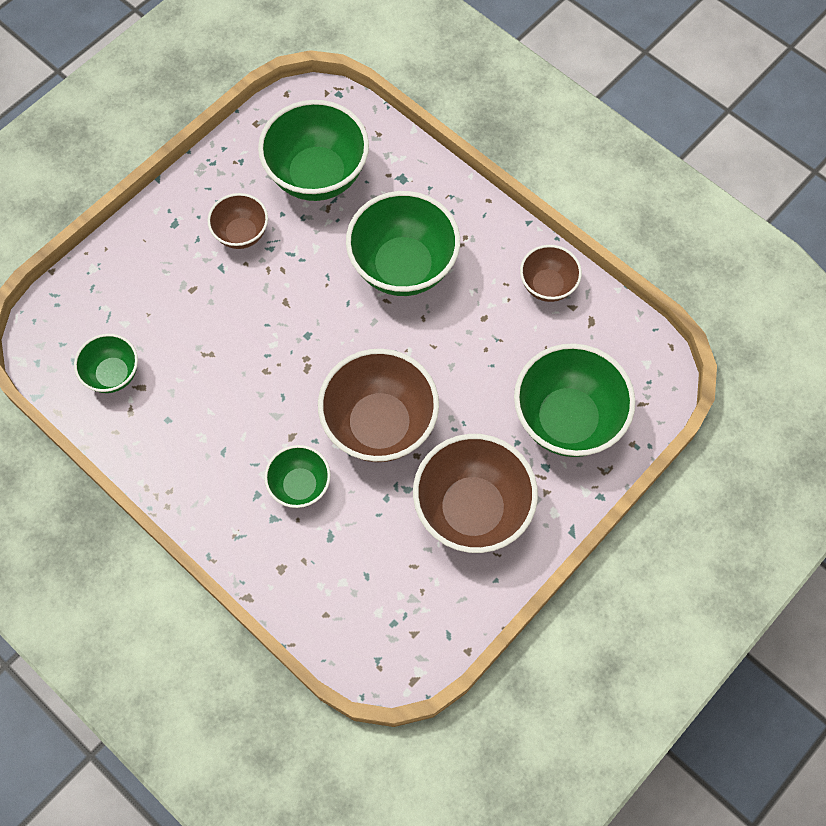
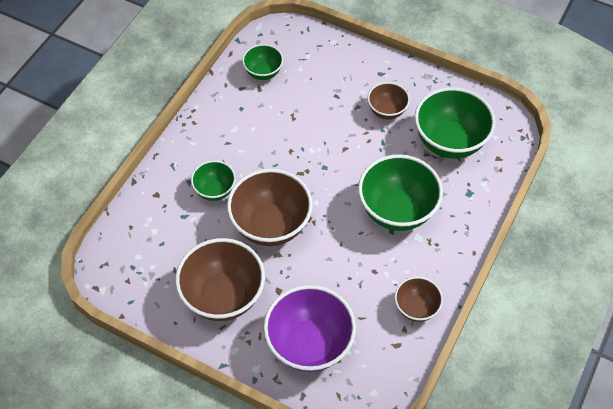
camera: 75 degrees right, 10 degrees down
(567, 420) = (309, 344): green bowl -> purple bowl

